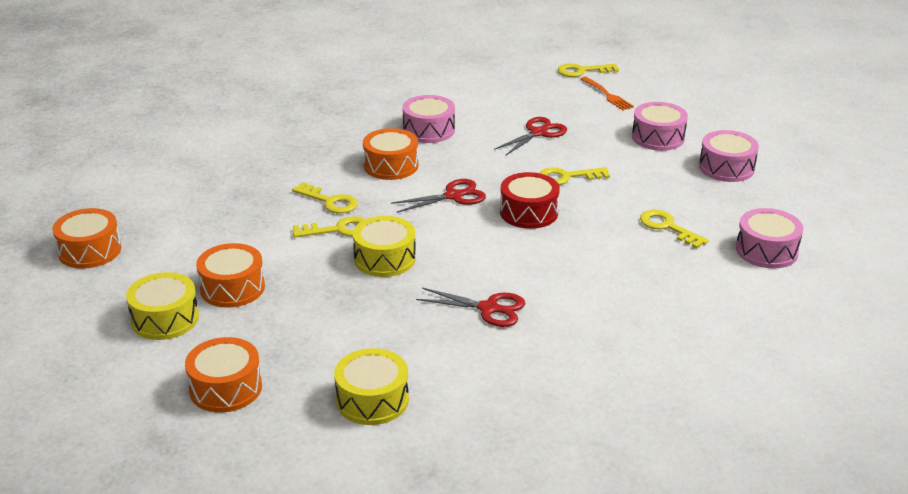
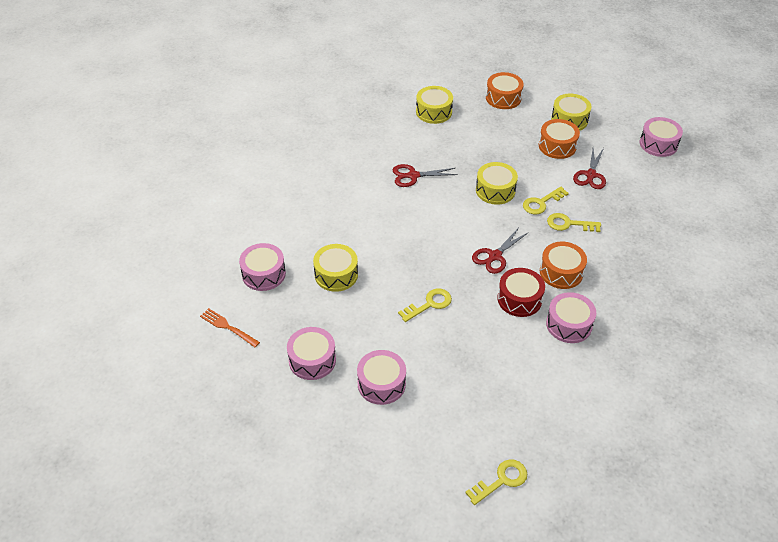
camera: 155 degrees right, 15 degrees up
(90, 251) = (658, 144): orange drum -> pink drum
(529, 212) = (435, 257): red drum -> red drum (519, 299)
(538, 133) = (482, 353): red scissors -> red scissors (591, 175)
(607, 95) = (455, 440): orange fork -> orange fork (228, 327)
(668, 227) = (336, 274): yellow key -> yellow drum

